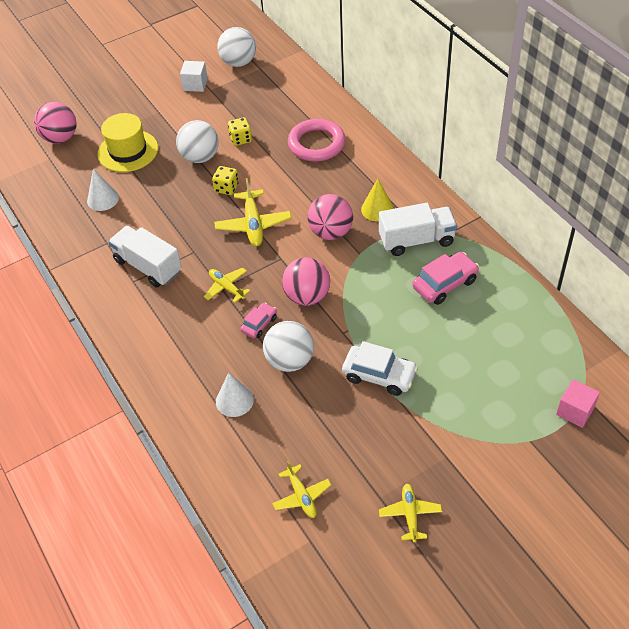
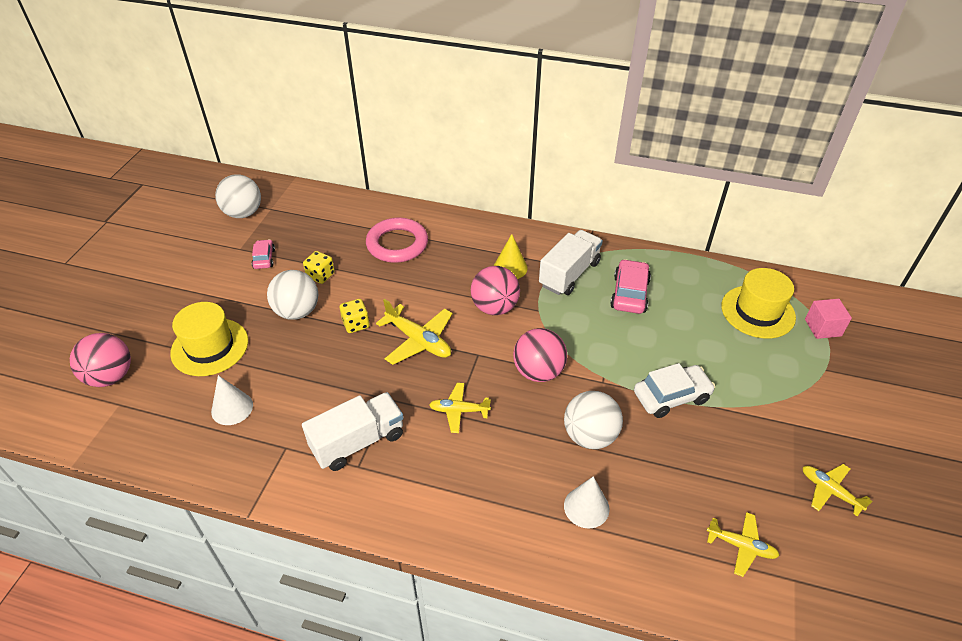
camera: 45 degrees left, 5 degrees down
(148, 266) = (358, 442): white truck -> white truck turned 150 degrees clockwise
(195, 84) = (218, 251): white cube -> none
(259, 324) = (526, 423): pink car -> pink car (264, 258)
(534, 363) = (757, 311): none -> yellow hat

